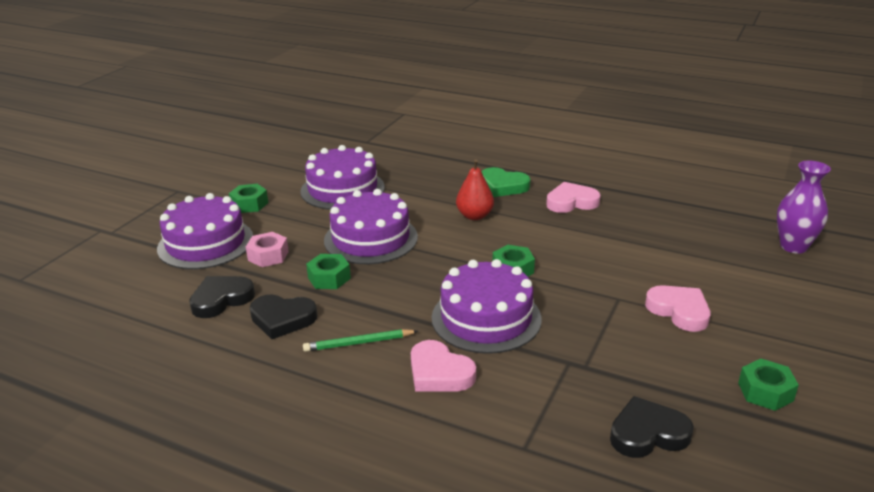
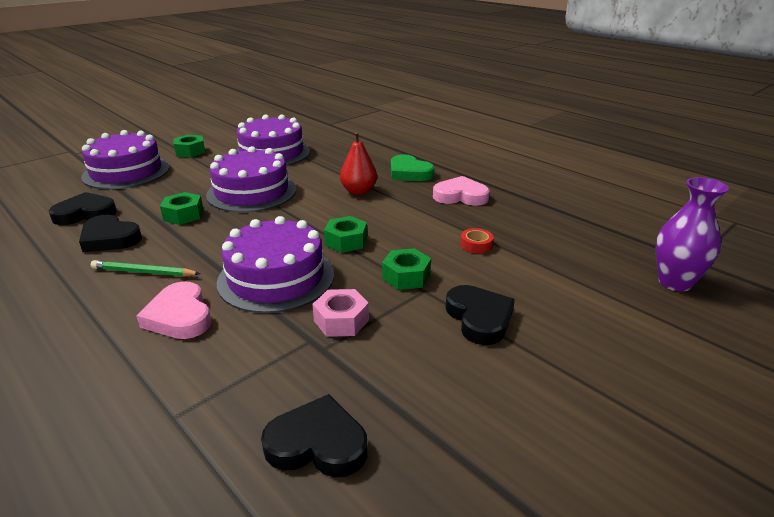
camera: 20 degrees right, 0 degrees up
(268, 256) = (158, 189): pink nut -> pink nut (341, 320)
(624, 248) = (476, 245): none -> red tape
(679, 311) = (479, 318): pink heart -> black heart
(765, 392) = (505, 438): green nut -> green nut (406, 276)

